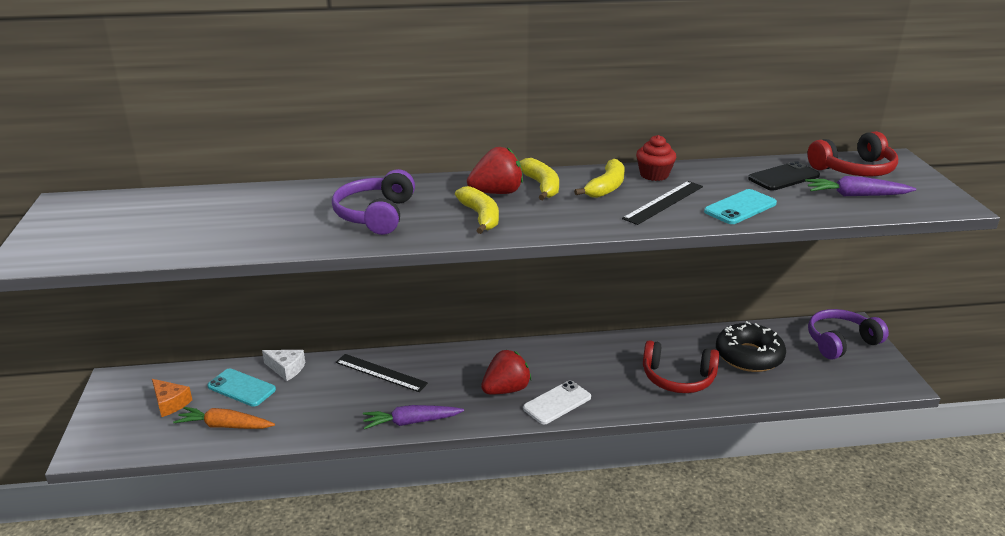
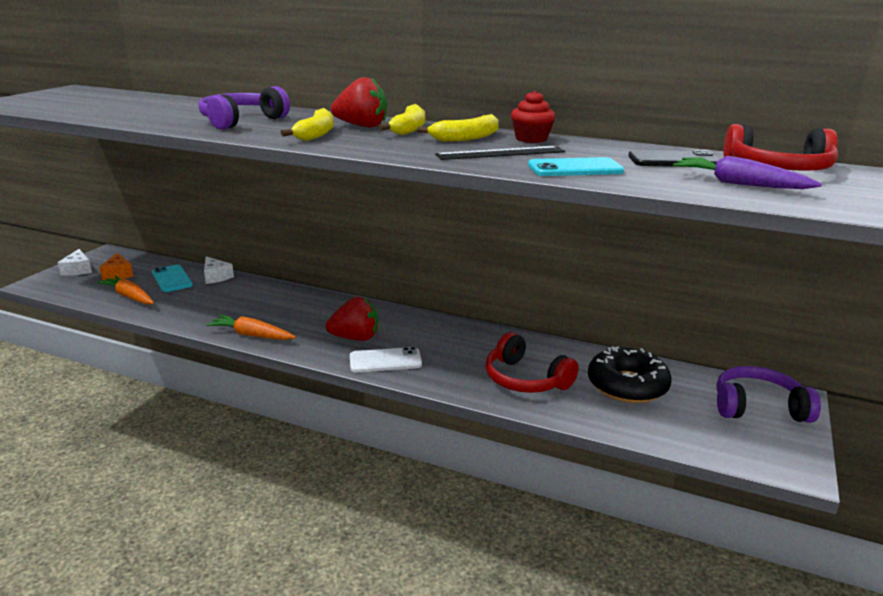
camera: 30 degrees right, 5 degrees down
(112, 414) = (78, 270): none -> white cheese
(381, 372) = (276, 298): black ruler -> none
(411, 422) = (252, 335): purple carrot -> orange carrot

